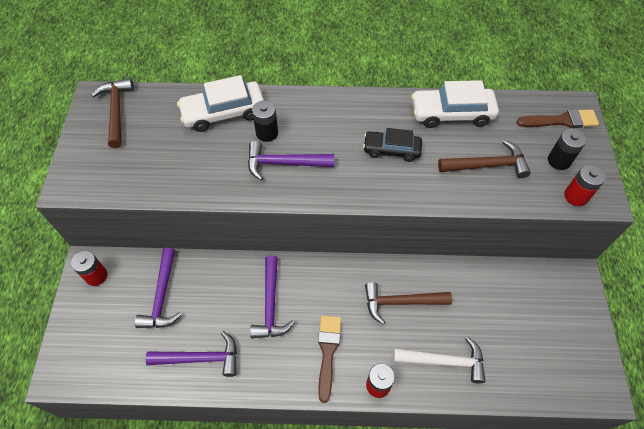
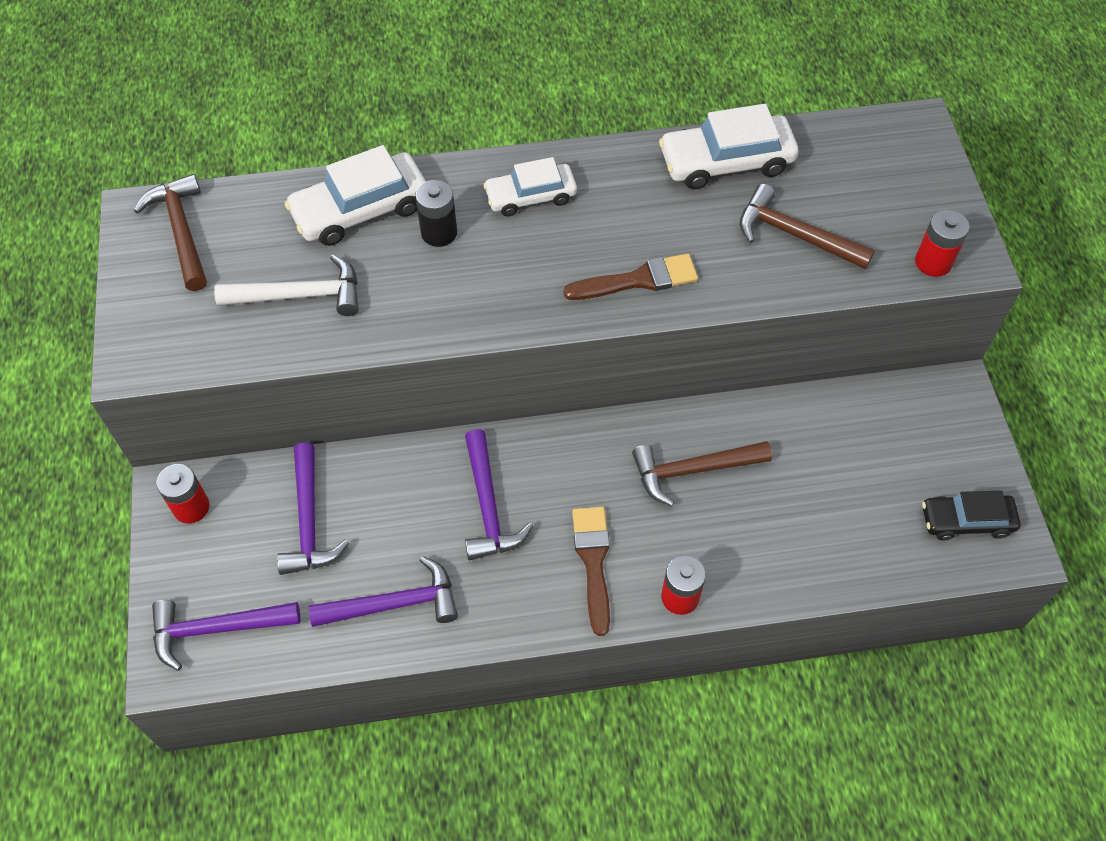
camera: 10 degrees left, 0 degrees up
(284, 163) = (477, 277): purple hammer -> purple hammer (216, 629)
(327, 118) = (530, 196): none -> white car
(391, 150) = (642, 231): black car -> black car (966, 521)
(444, 361) = (775, 546): white hammer -> white hammer (301, 295)
(487, 165) = (794, 235): brown hammer -> brown hammer turned 135 degrees counterclockwise
(559, 161) = (900, 212): black battery -> none
(561, 120) = (896, 150): brown brush -> brown brush (638, 280)

